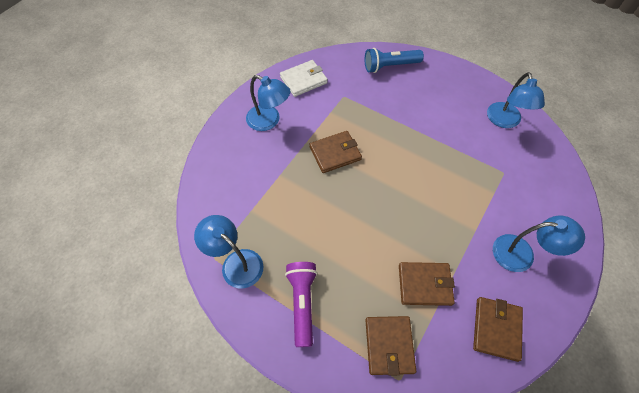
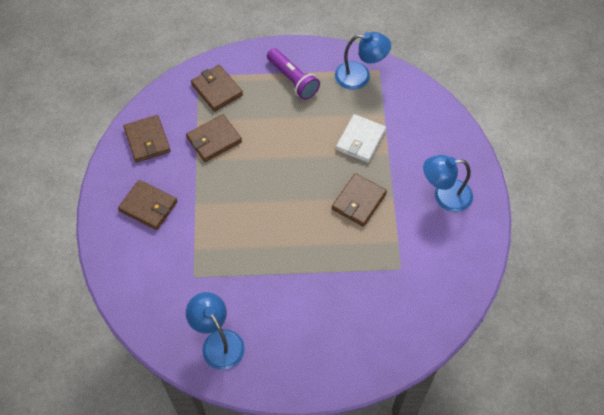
camera: 145 degrees right, 0 degrees up
(303, 80) = (456, 262): white wallet -> white wallet (360, 140)
(390, 66) = (383, 342): blue flashlight -> none
(522, 254) = (148, 206): blue lamp -> brown wallet

